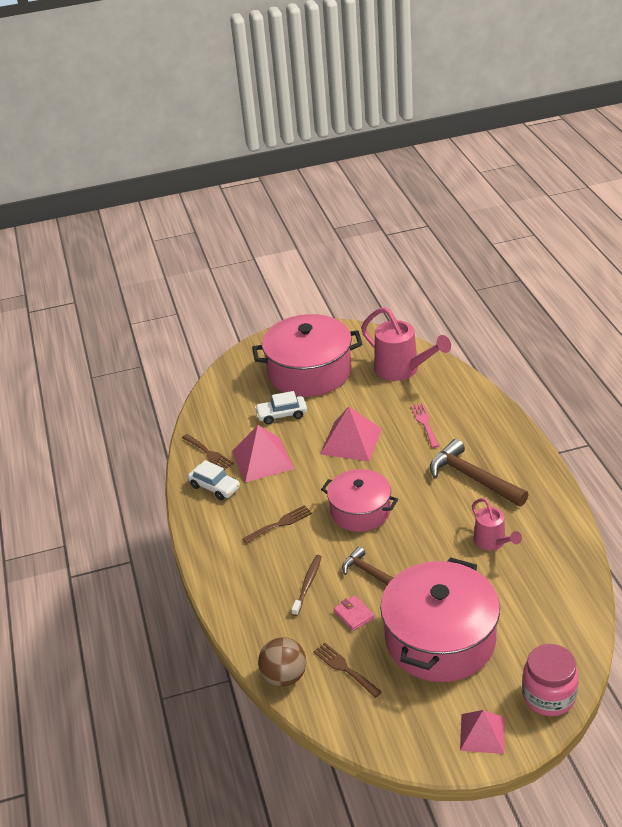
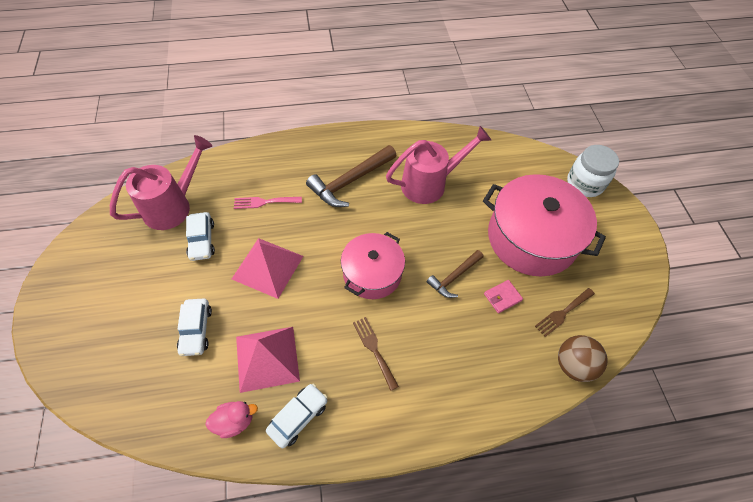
camera: 90 degrees left, 20 degrees up
(209, 453) = (234, 421): brown fork -> pink duck
(308, 584) = (462, 332): brown toothbrush -> none
(309, 372) = (131, 292): pink pot -> none
(369, 396) = (202, 240): none -> white car
(482, 733) = (620, 228): pink pyramid -> none
(492, 542) = (430, 183): pink watering can -> pink watering can, size x1.67
(548, 696) = (585, 183): pink jar -> white jar

